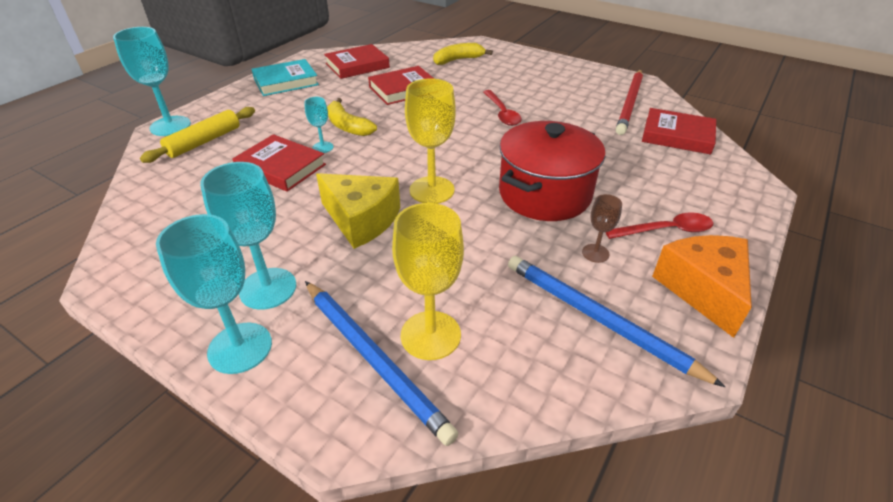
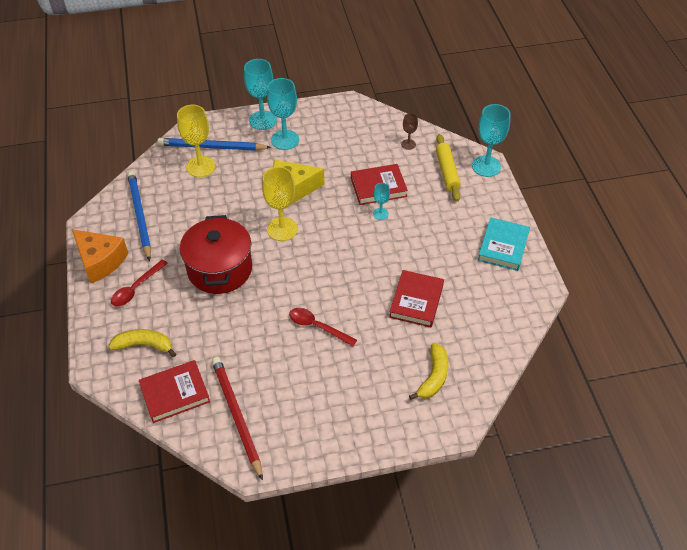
camera: 135 degrees right, 10 degrees up
(347, 126) = (394, 239): yellow banana -> yellow banana (144, 345)
(357, 65) = (492, 303): red book -> none
(595, 253) = (163, 248): brown goblet -> brown goblet (408, 144)
(598, 319) = (139, 215): blue pencil -> blue pencil turned 105 degrees counterclockwise

